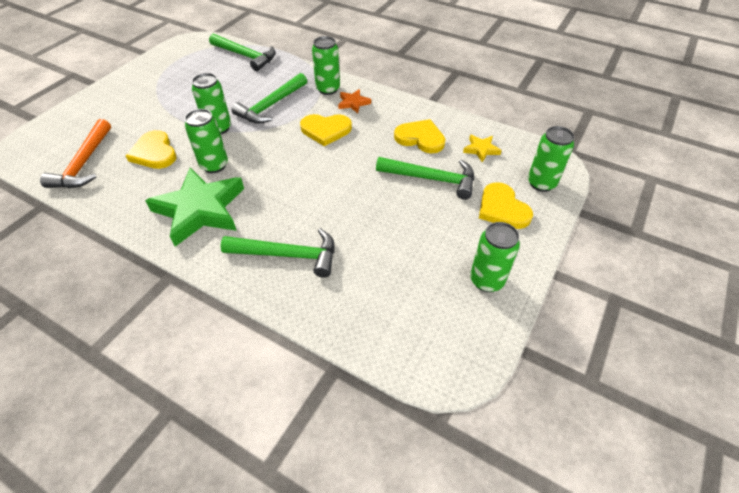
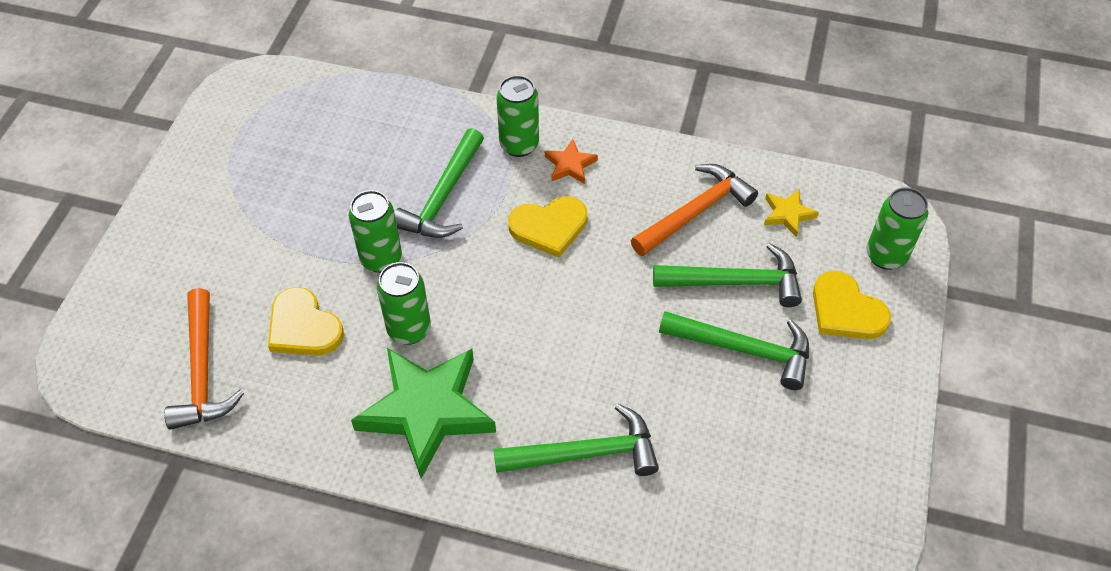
camera: 15 degrees left, 5 degrees up
(245, 56) = (353, 100): green hammer -> green hammer (743, 349)
(420, 138) = (695, 212): yellow heart -> orange hammer
(486, 280) = (857, 427): green can -> none

